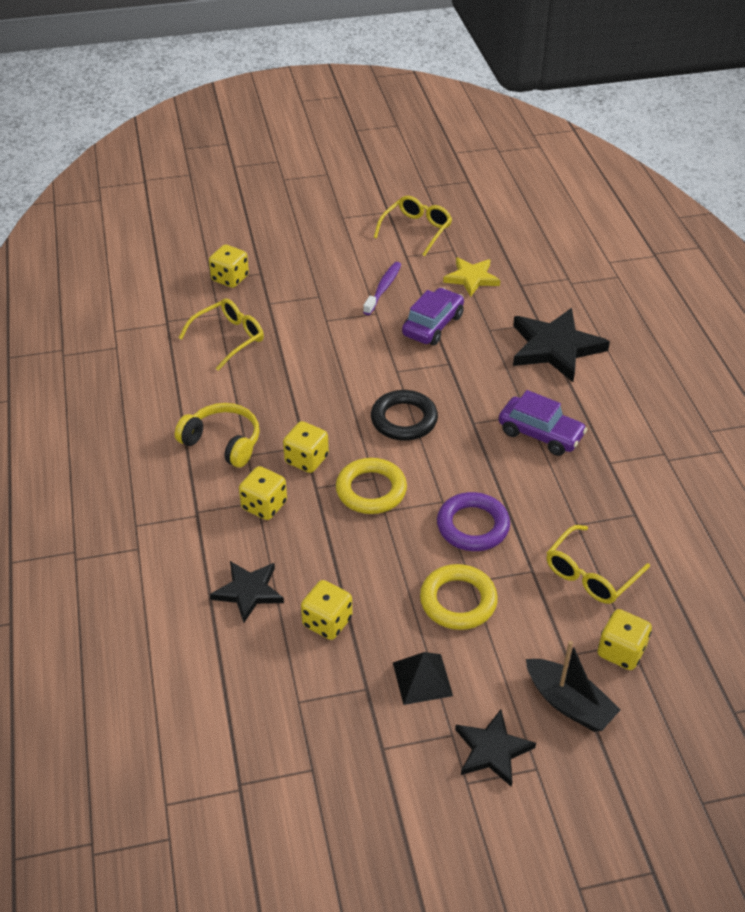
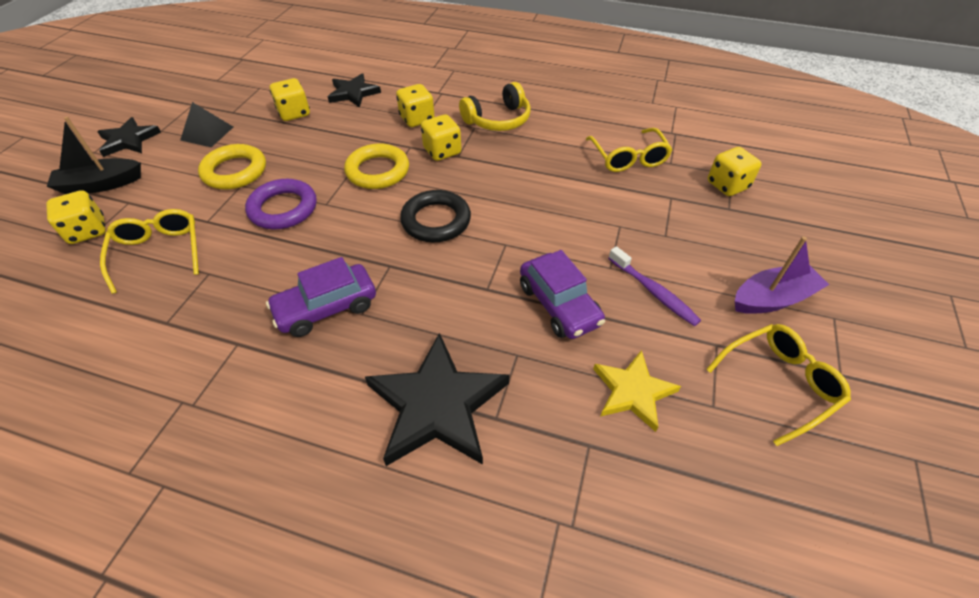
camera: 120 degrees right, 5 degrees up
(346, 241) = (772, 299): none -> purple boat
(416, 230) = (778, 384): yellow glasses -> yellow glasses turned 90 degrees counterclockwise

